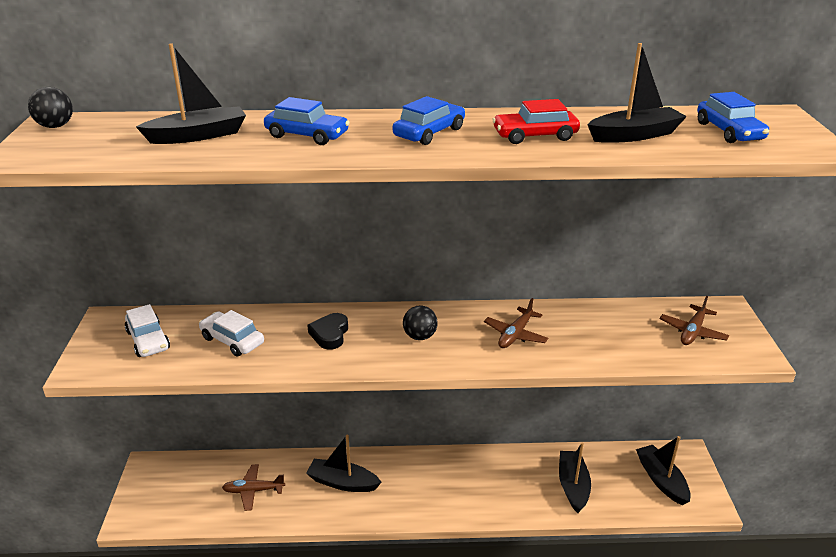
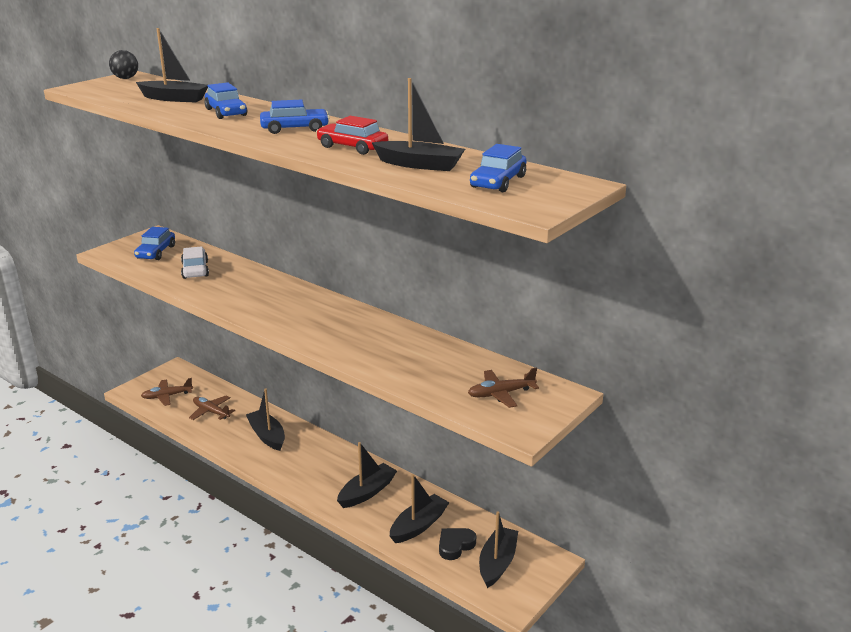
camera: 40 degrees right, 5 degrees down
(148, 340) = (156, 252): white car -> blue car
(330, 334) = (251, 289): black heart -> black heart (455, 545)
(420, 336) = (301, 312): black ball -> none
(498, 482) = (367, 492): none -> black boat
(515, 335) = (364, 338): brown plane -> brown plane (167, 396)

